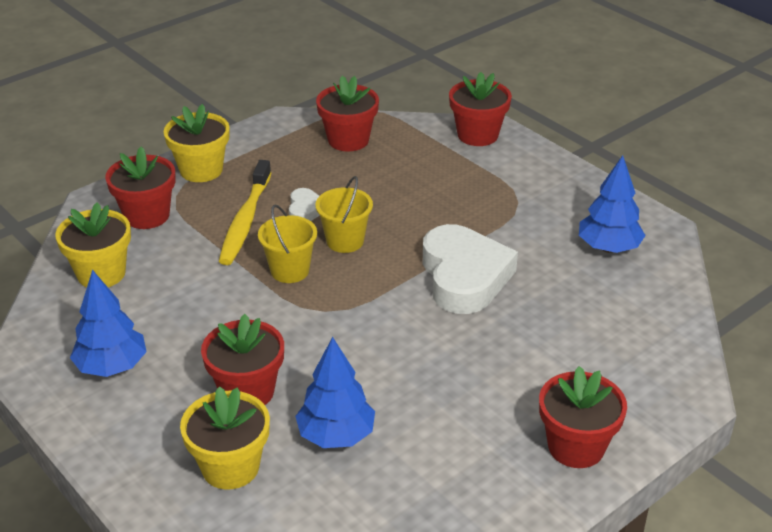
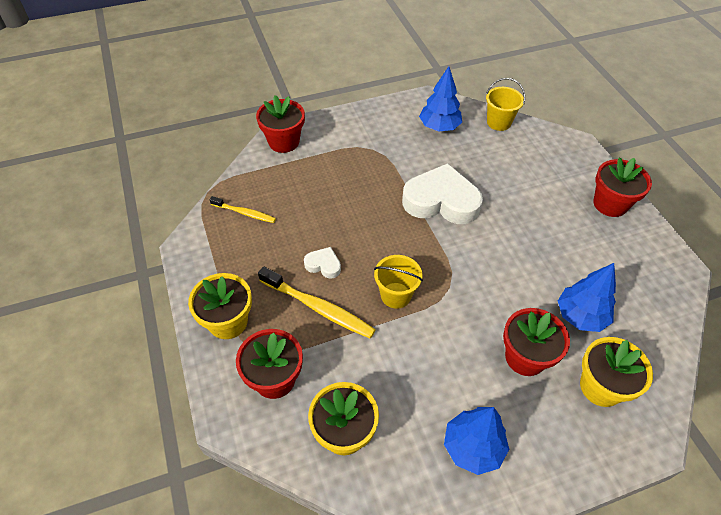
camera: 70 degrees left, 15 degrees up
(345, 241) = (374, 252): yellow bucket -> yellow bucket (498, 122)
(348, 140) = (244, 213): red flower pot -> yellow toothbrush

